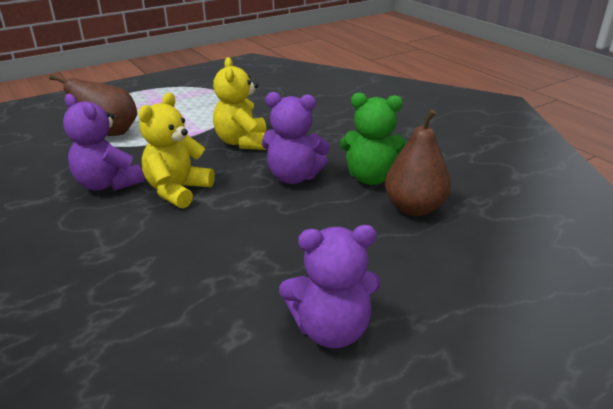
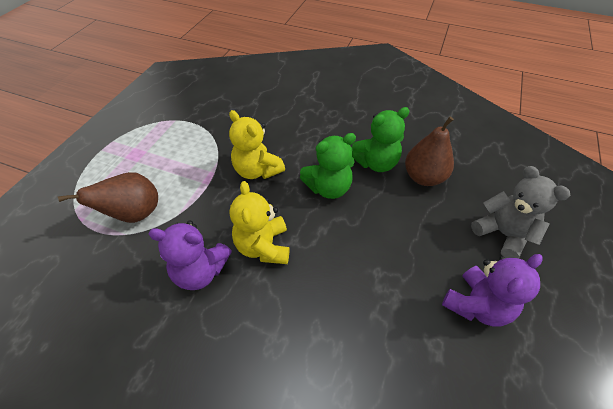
camera: 35 degrees left, 20 degrees up
(293, 177) = (328, 188): purple teddy bear -> green teddy bear
(454, 292) = (502, 234): none -> grey teddy bear

